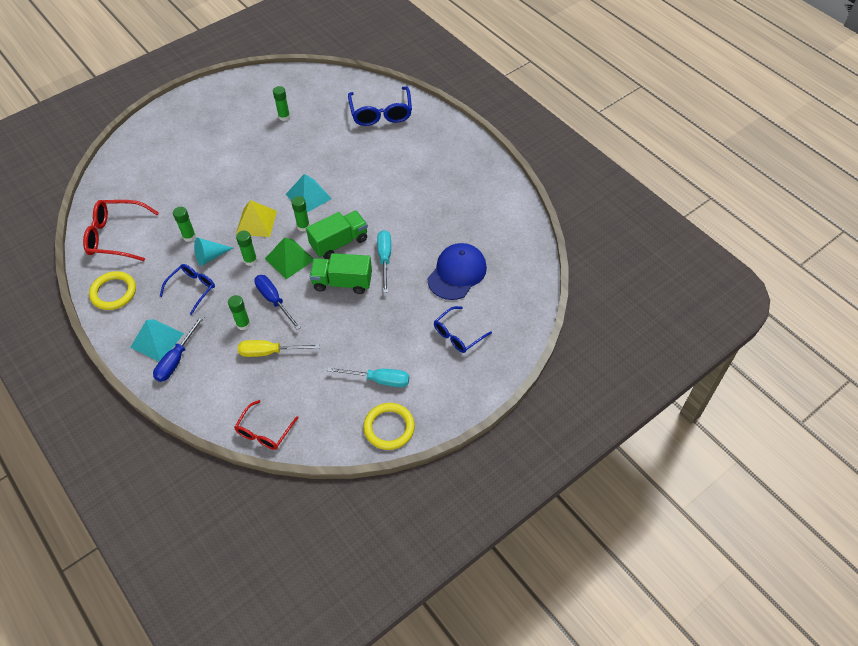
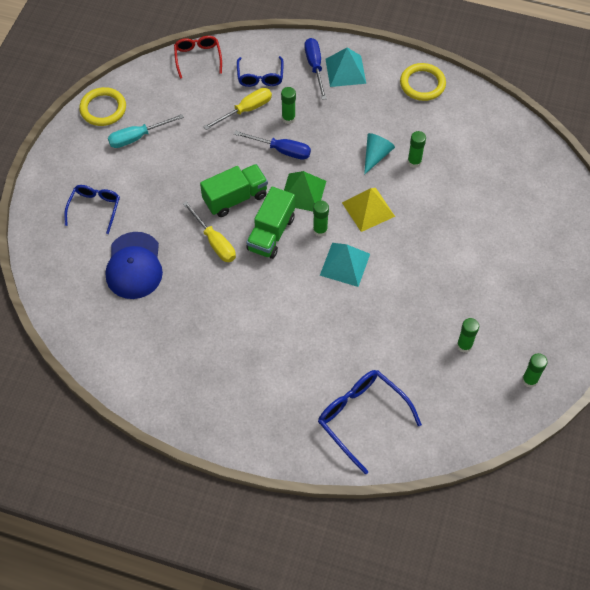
camera: 145 degrees right, 5 degrees up
(117, 236) = (477, 127): red glasses -> none
(192, 289) = (361, 121): blue glasses -> blue glasses (260, 76)
(250, 260) = (336, 172): green glue stick -> green glue stick (529, 380)
(385, 258) = (214, 242): turquoise screwdriver -> yellow screwdriver

